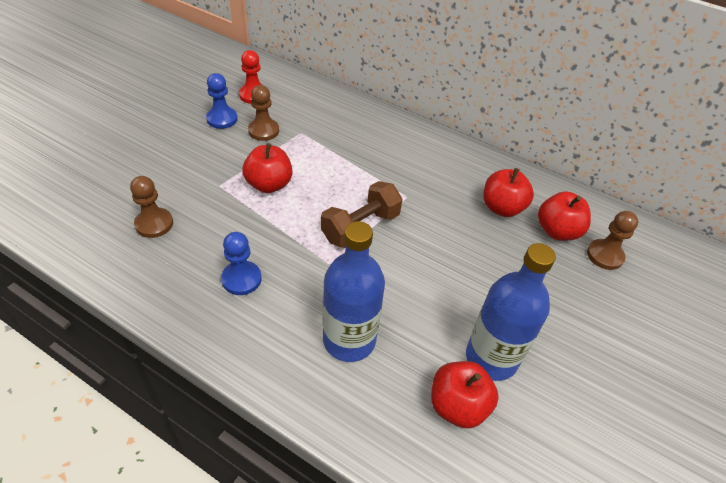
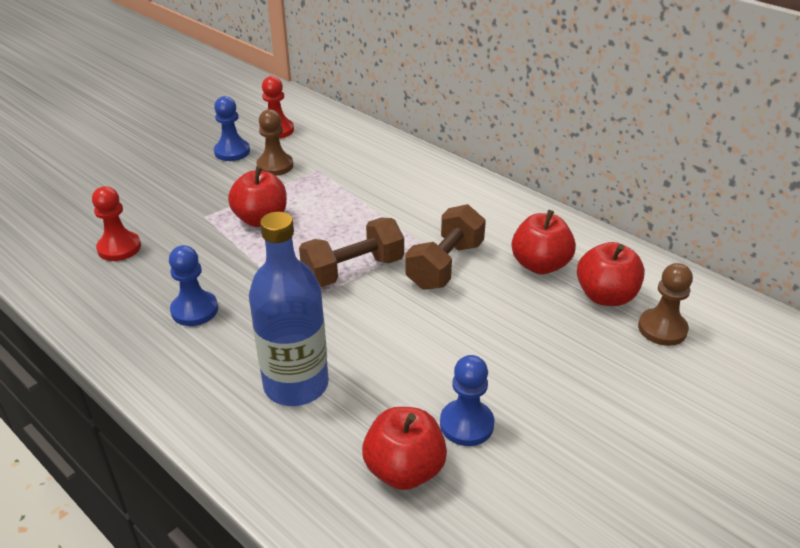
camera: 15 degrees right, 10 degrees down
(154, 224) = (119, 248): brown pawn -> red pawn
(431, 215) = (445, 265): none -> brown dumbbell
(491, 358) = (466, 424): blue bottle -> blue pawn

